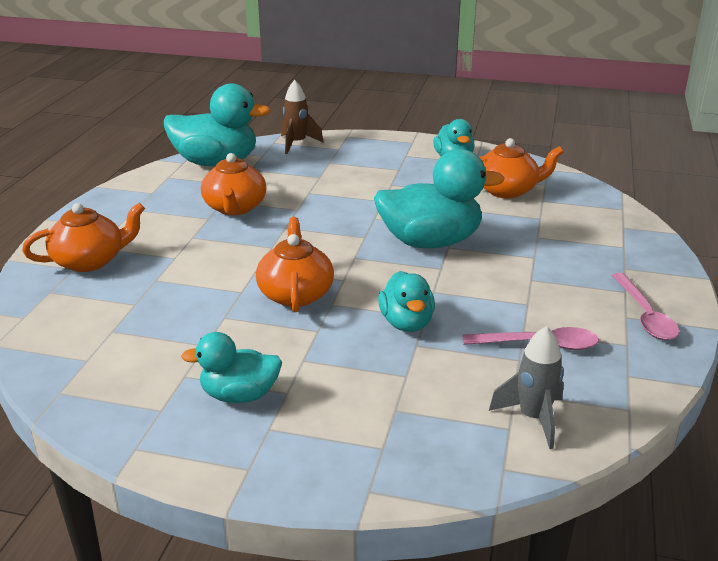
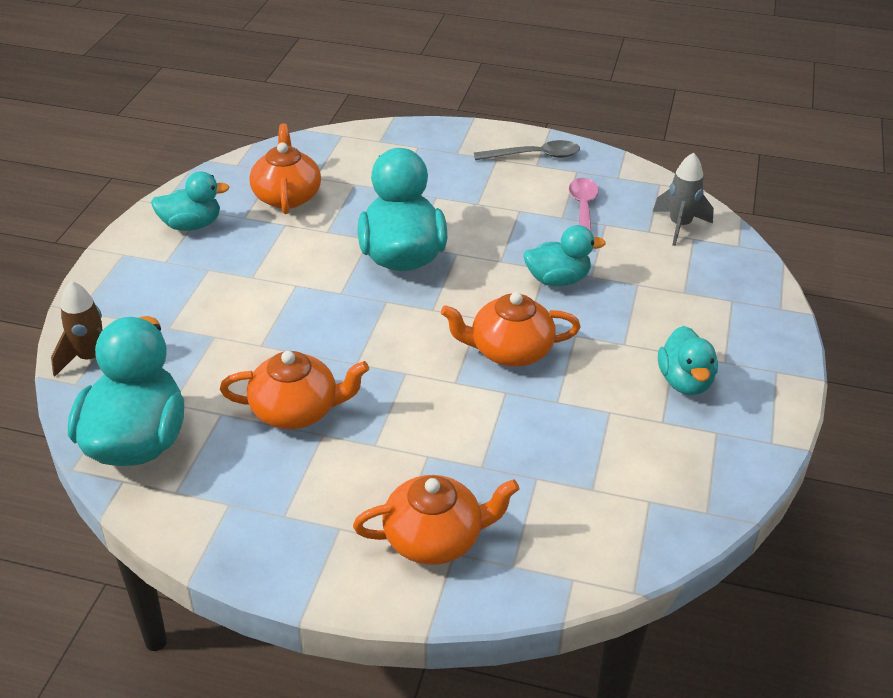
camera: 90 degrees left, 10 degrees up
(90, 261) = (435, 538): orange teapot -> orange teapot turned 105 degrees clockwise
(645, 315) = (534, 156): pink spoon -> grey spoon

